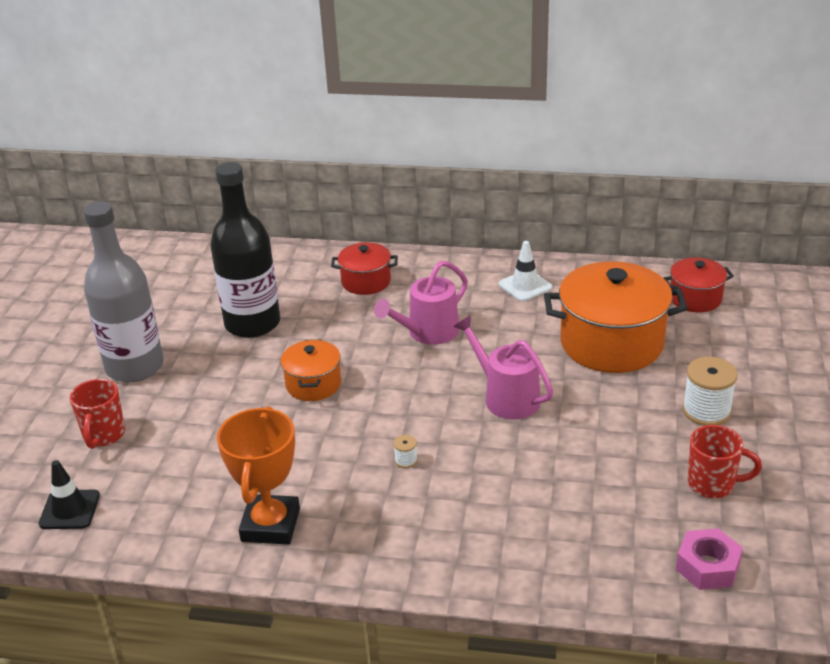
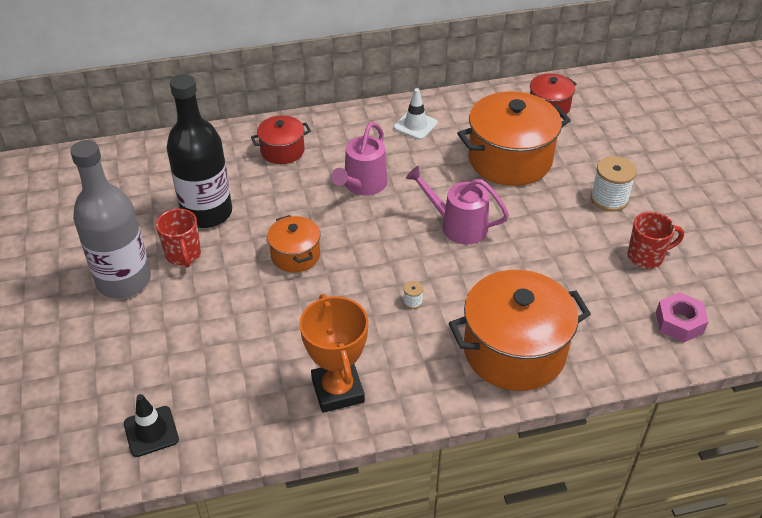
camera: 25 degrees left, 10 degrees up
(104, 435) = (137, 353): red mug -> red mug (183, 255)
(486, 541) = (514, 351): none -> orange pot

